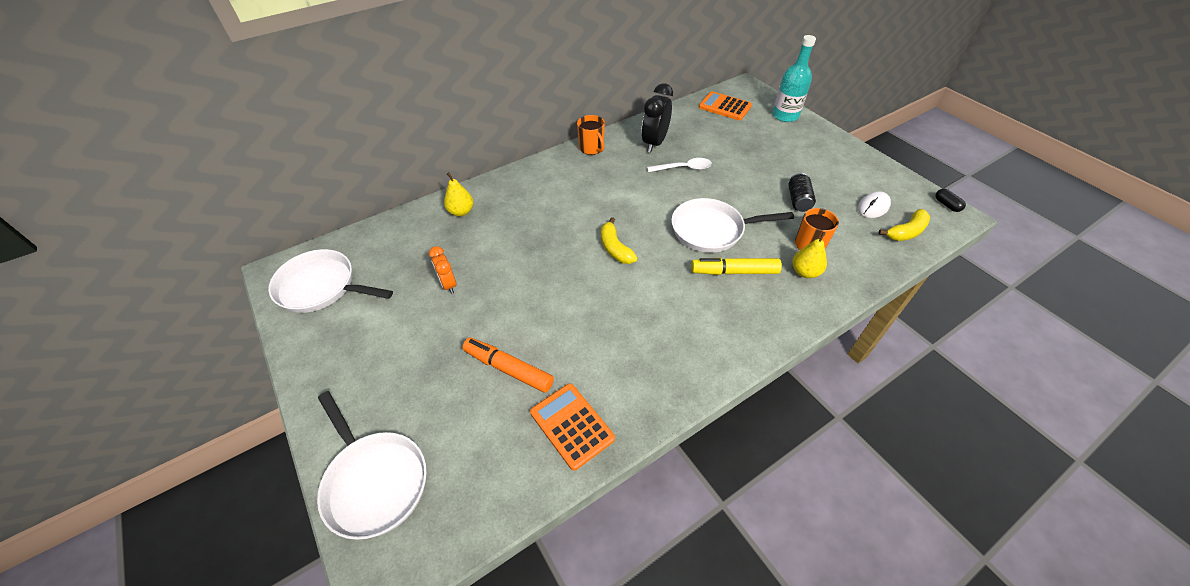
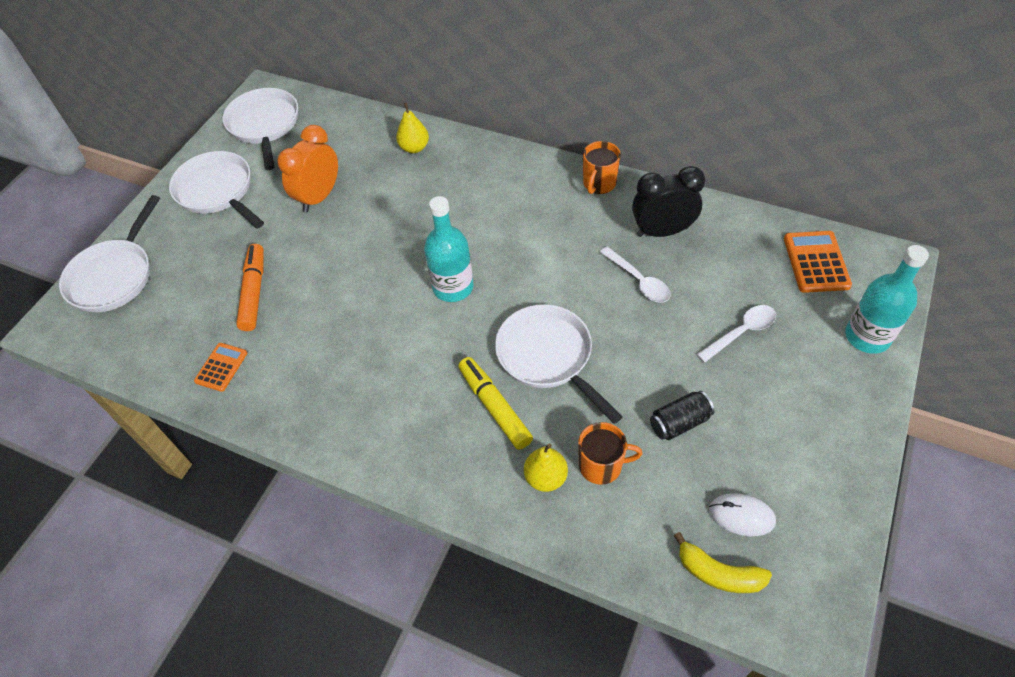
camera: 60 degrees right, 5 degrees up
(360, 351) = (218, 191): none -> white pan
(448, 284) = (319, 197): orange clock -> orange clock, size x1.67
(572, 425) = (221, 367): orange calculator -> orange calculator, size x0.64
(615, 248) = (453, 287): yellow banana -> turquoise bottle
(752, 151) = (741, 332): none -> white spoon
(946, 205) = (833, 615): black capsule -> none

